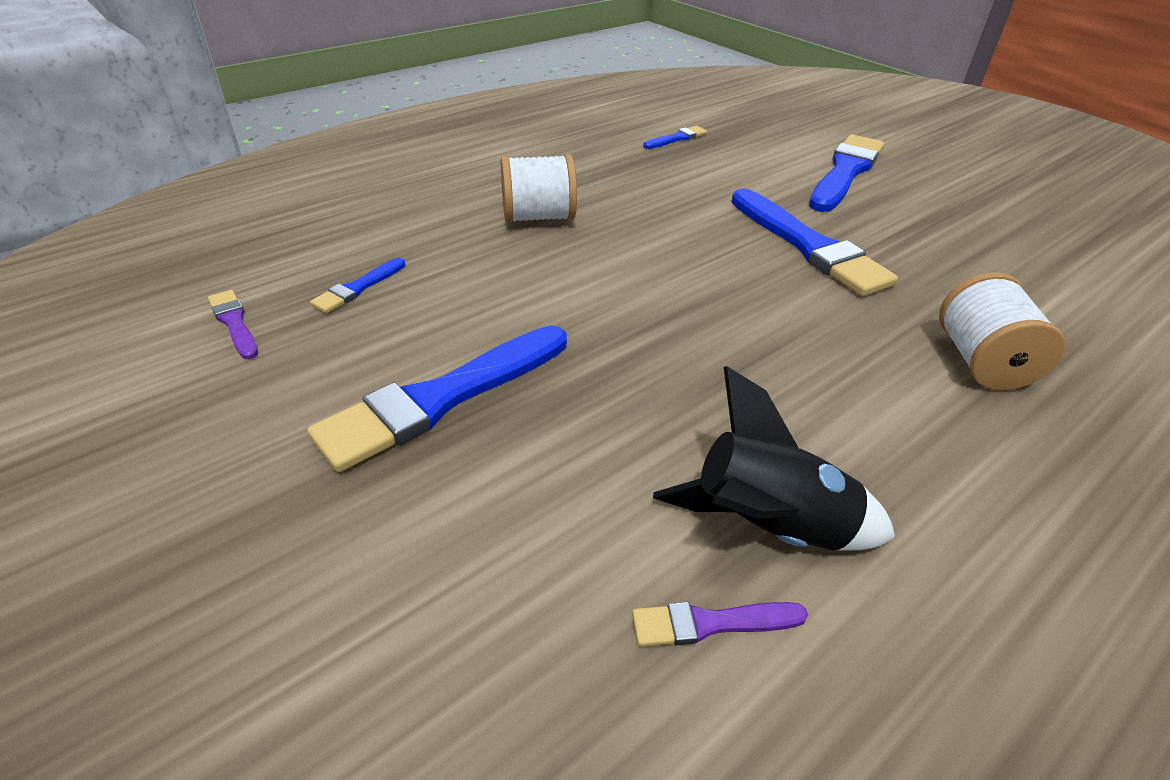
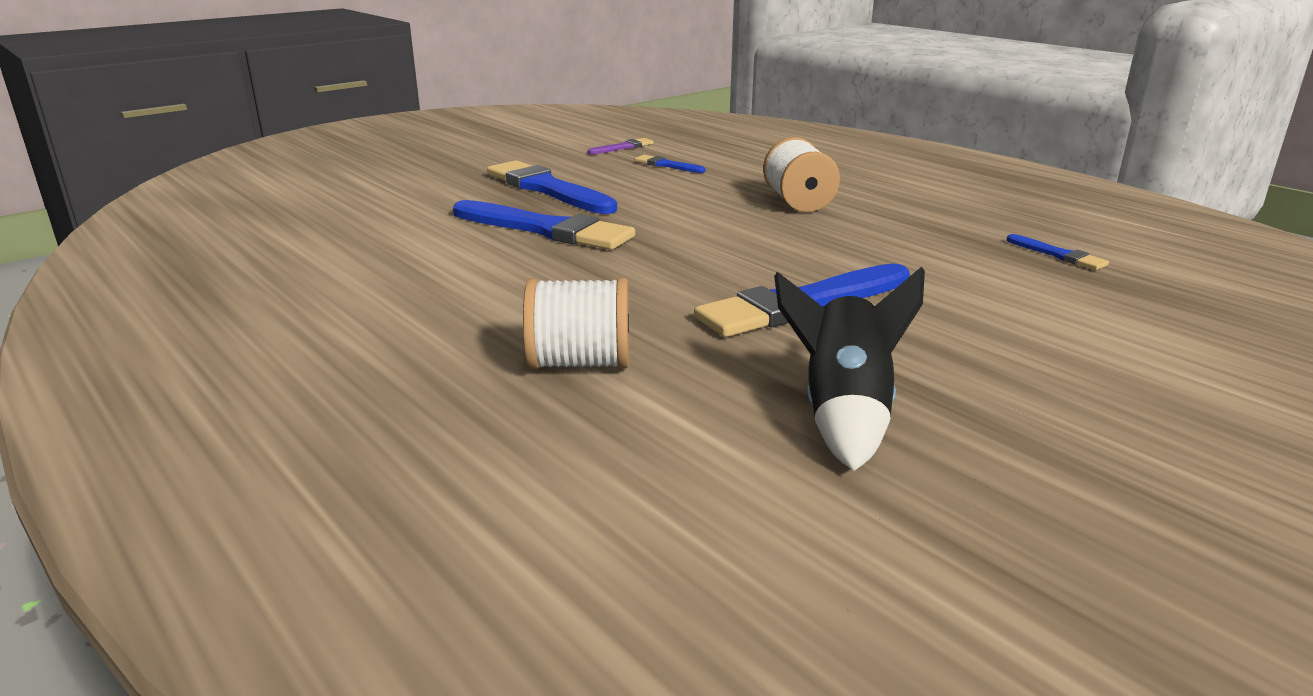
camera: 90 degrees right, 15 degrees down
(711, 623) = (349, 244): purple brush -> none
(768, 527) = (407, 260): black rocket -> black rocket (843, 414)
(845, 172) = (1056, 350): blue brush -> blue brush (546, 229)

